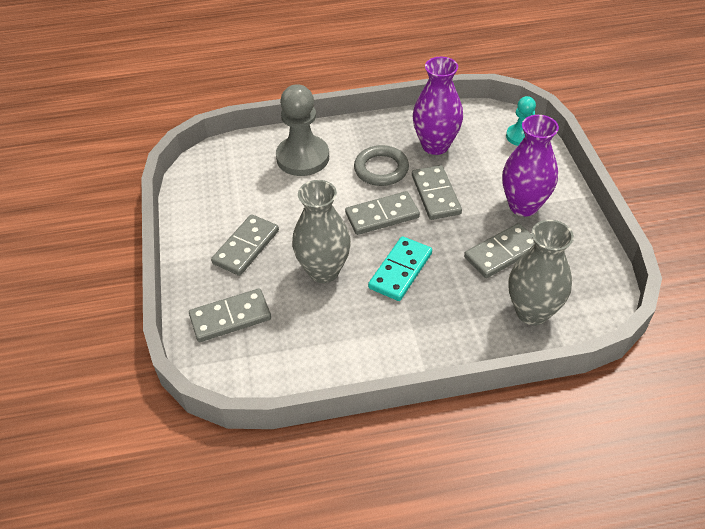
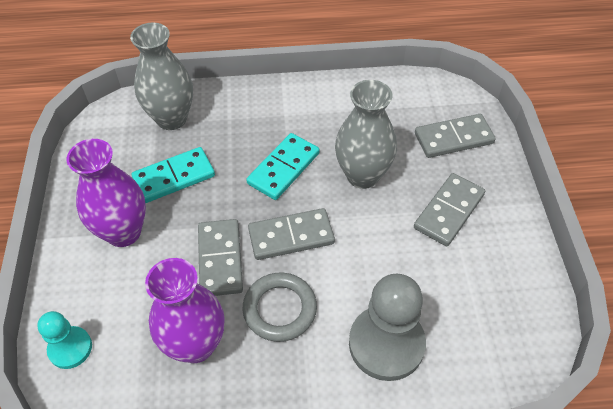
camera: 175 degrees left, 5 degrees up
(502, 253) = (174, 177): grey domino -> turquoise domino

